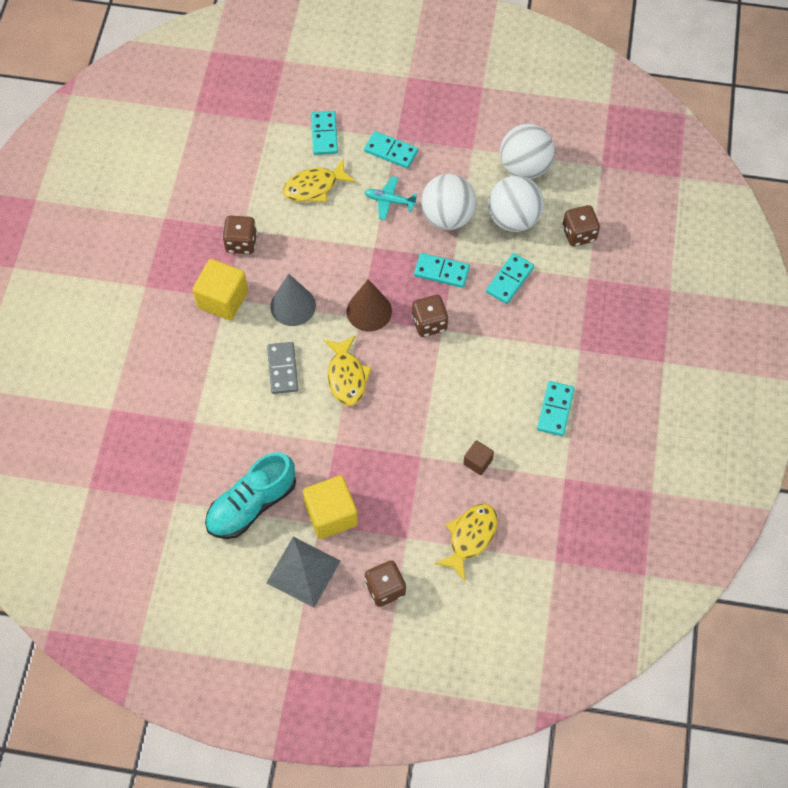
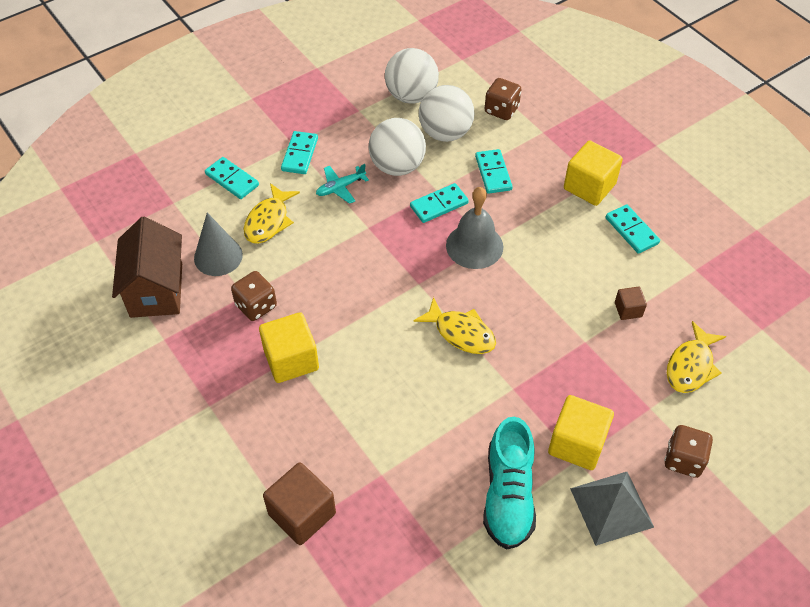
camera: 45 degrees left, 10 degrees down
(125, 402) = (302, 514): none -> brown cube
(194, 179) = (156, 290): none -> brown house
(282, 369) = (405, 370): grey domino -> none
(293, 306) = (355, 317): grey cone -> grey cone (218, 256)
(369, 311) = (419, 273): brown cone -> none
(391, 151) = (300, 154): turquoise domino -> turquoise domino turned 60 degrees counterclockwise
(429, 323) = (474, 246): brown dice -> grey bell
(470, 537) = (691, 366): yellow fish -> yellow fish turned 135 degrees counterclockwise
(567, 350) = (589, 186): none -> yellow cube

